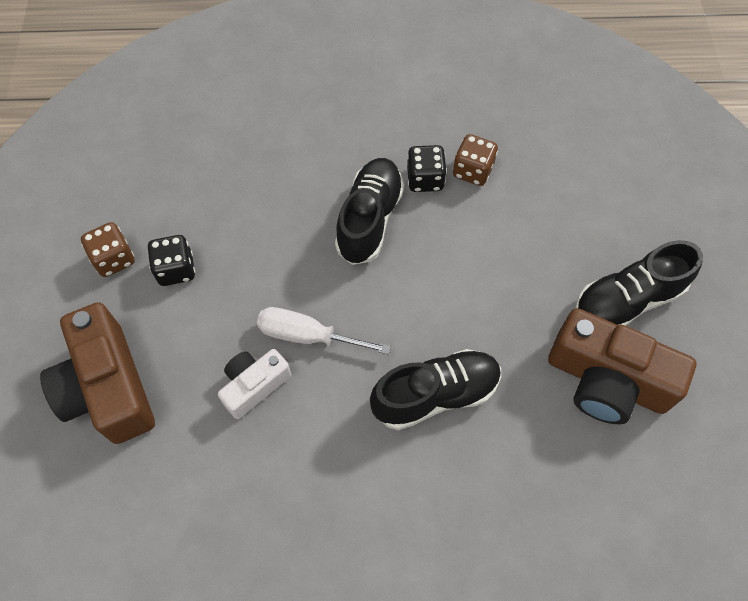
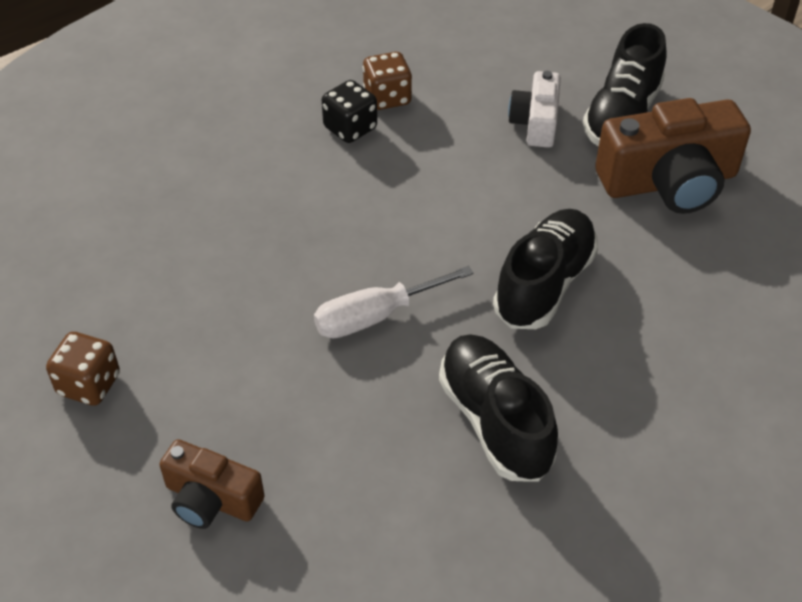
camera: 40 degrees left, 15 degrees down
(108, 387) = (211, 499): brown camera -> brown camera, size x0.57
(176, 269) = (173, 349): black dice -> none
(254, 385) = (368, 391): white camera -> white camera (536, 123)
(369, 219) = (332, 189): black shoe -> black shoe (495, 421)

